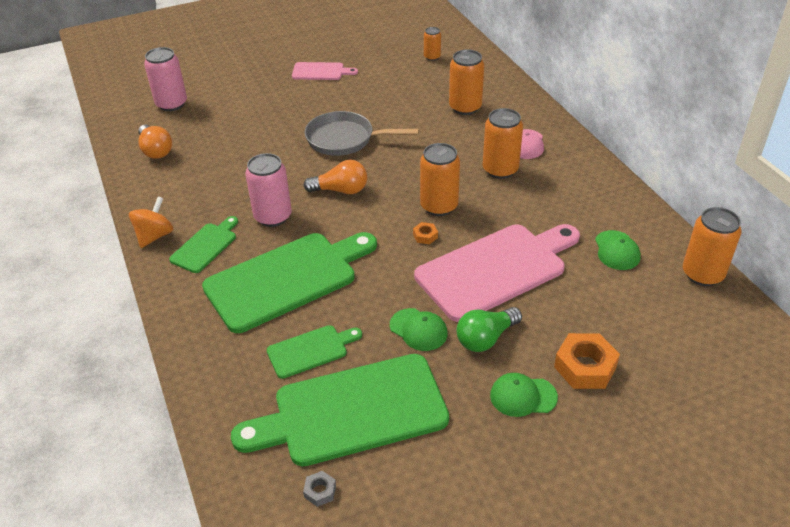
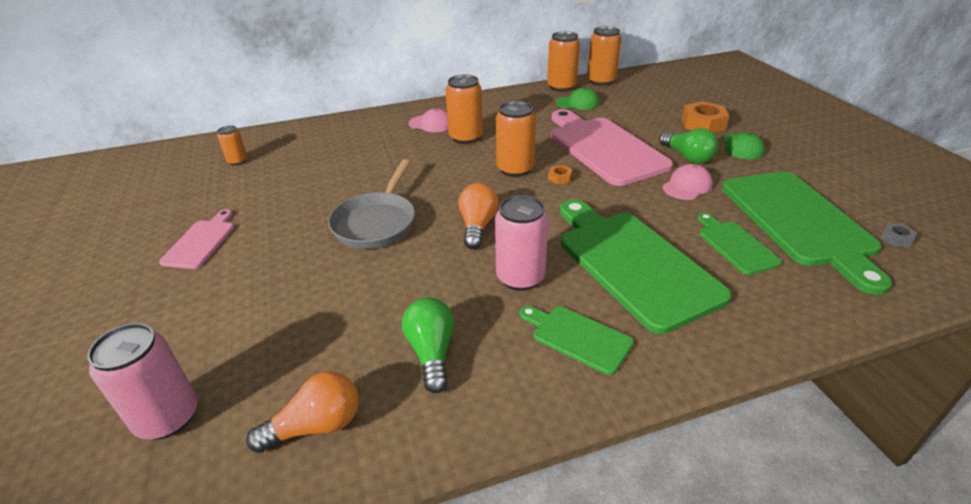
camera: 85 degrees left, 5 degrees down
(155, 236) = (555, 399): orange spinning top -> none
(202, 183) = (432, 352): none -> green light bulb
(418, 330) = (687, 186): green cap -> pink cap
(465, 107) = (353, 148): orange can -> orange can (561, 87)

